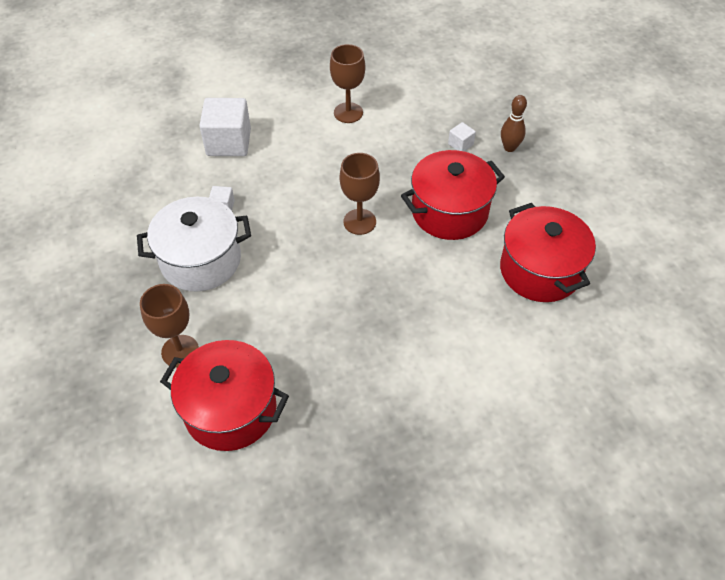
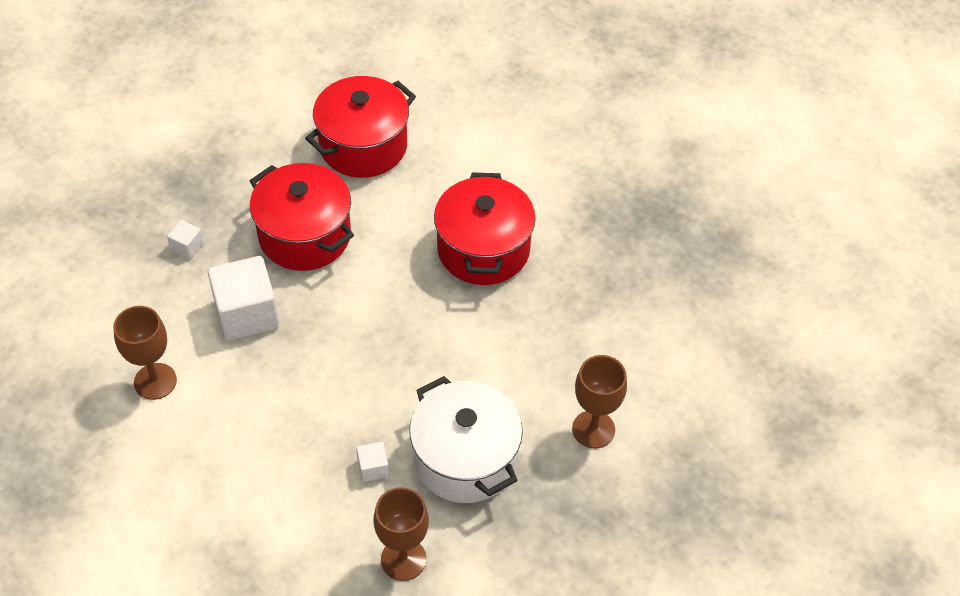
camera: 110 degrees left, 0 degrees up
(229, 142) = (252, 507): white cube -> white cube (247, 314)
(230, 410) = (637, 357): red pot -> red pot (483, 249)
(359, 222) = (349, 316): brown goblet -> brown goblet (403, 559)
(509, 147) = (180, 199): brown bowling pin -> none

